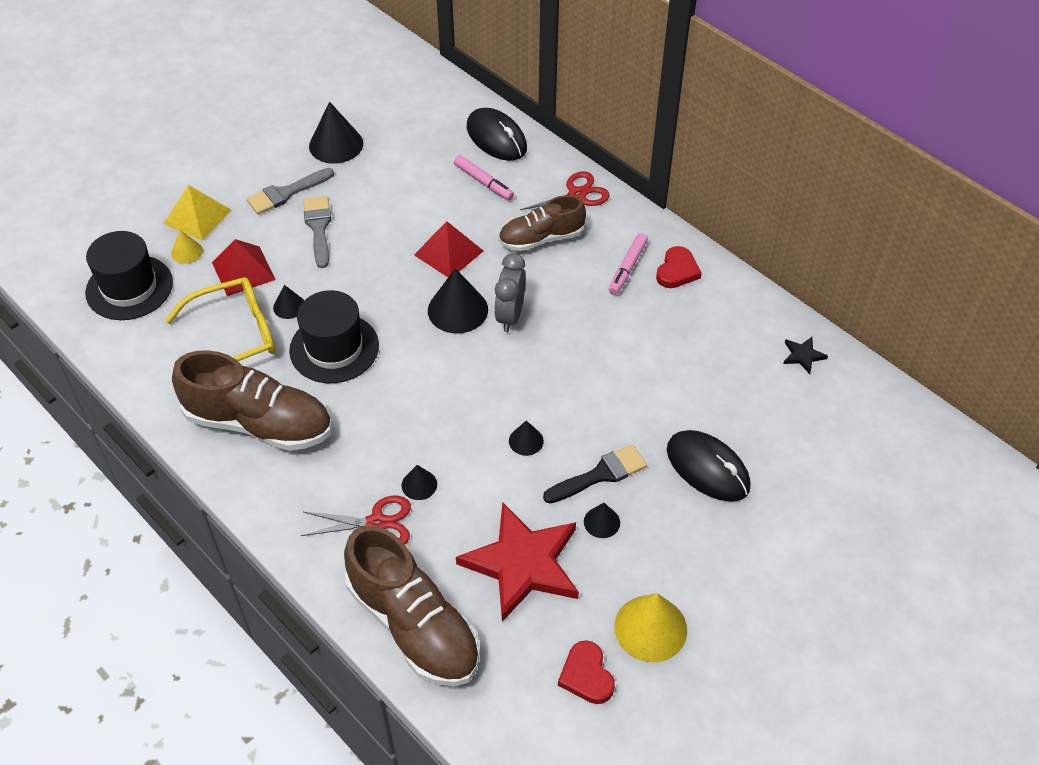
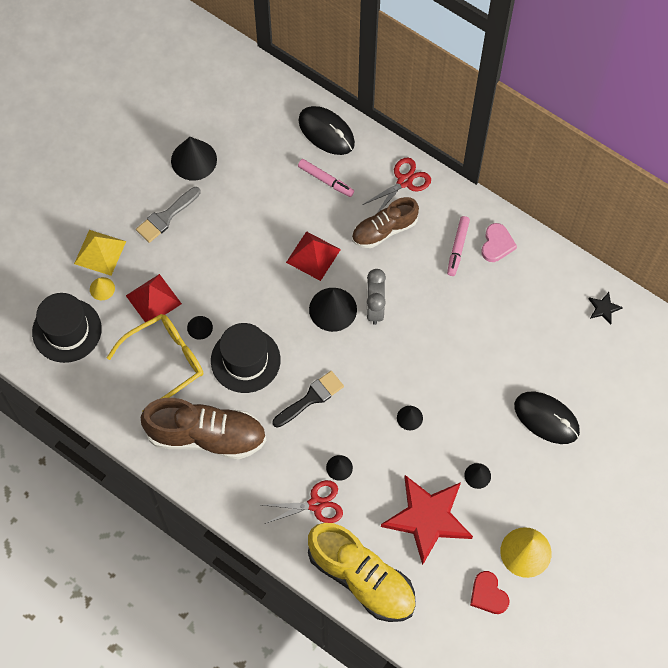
camera: 10 degrees left, 15 degrees up
(318, 228) = (202, 248): grey brush -> none
(414, 625) = (361, 578): brown shoe -> yellow shoe
(600, 474) = (469, 437): black brush -> black brush (311, 398)
(677, 271) = (497, 244): red heart -> pink heart

